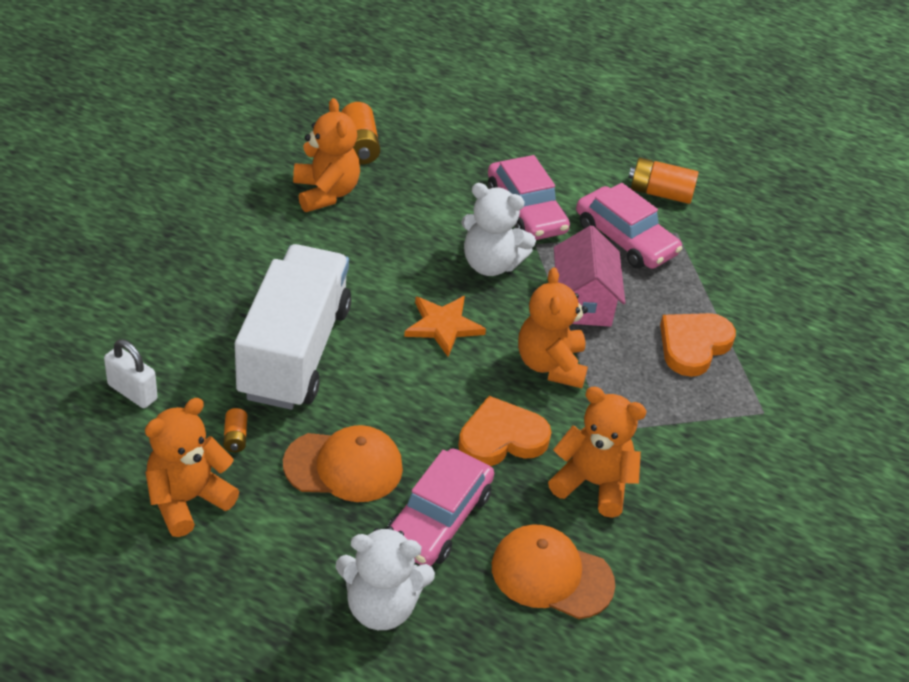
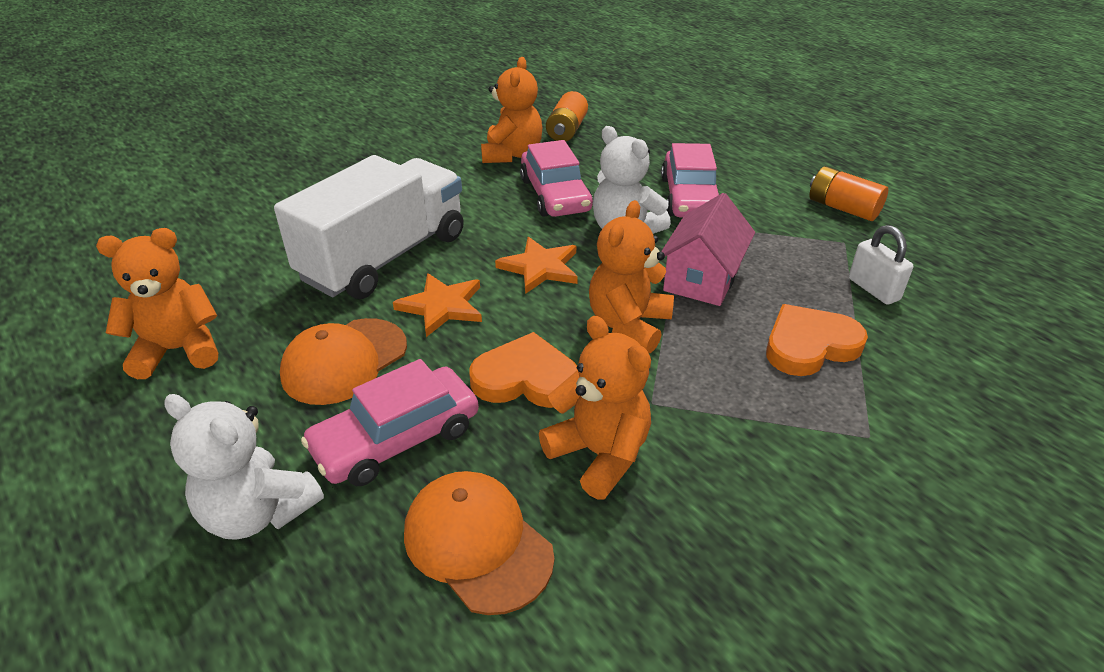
camera: 30 degrees right, 5 degrees down
(132, 392) = (222, 255): white padlock -> white padlock (873, 289)
(235, 437) = (270, 310): orange battery -> none
(344, 466) = (344, 361): orange cap -> orange cap turned 105 degrees clockwise
(386, 390) = (442, 306): none -> orange star
(625, 239) = (781, 237): pink car -> pink car (555, 195)

